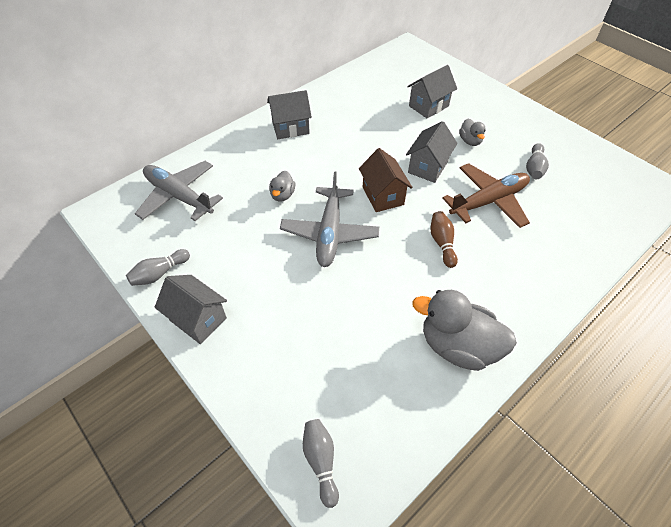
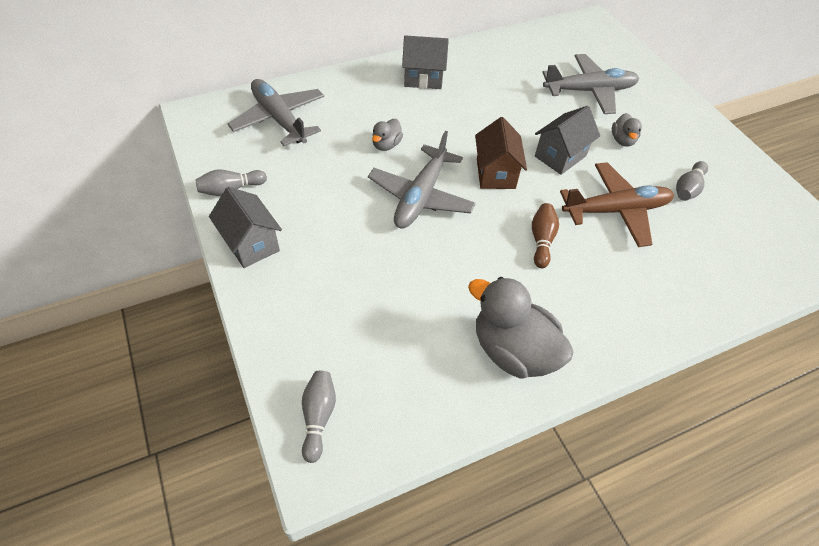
camera: 15 degrees right, 0 degrees up
(428, 106) = (590, 91): grey house -> grey plane

